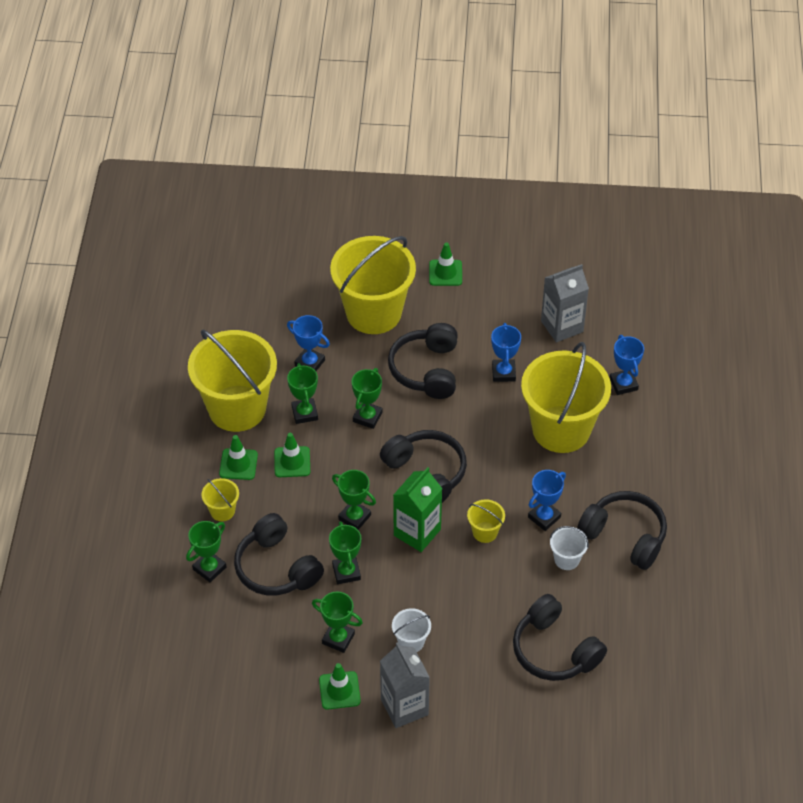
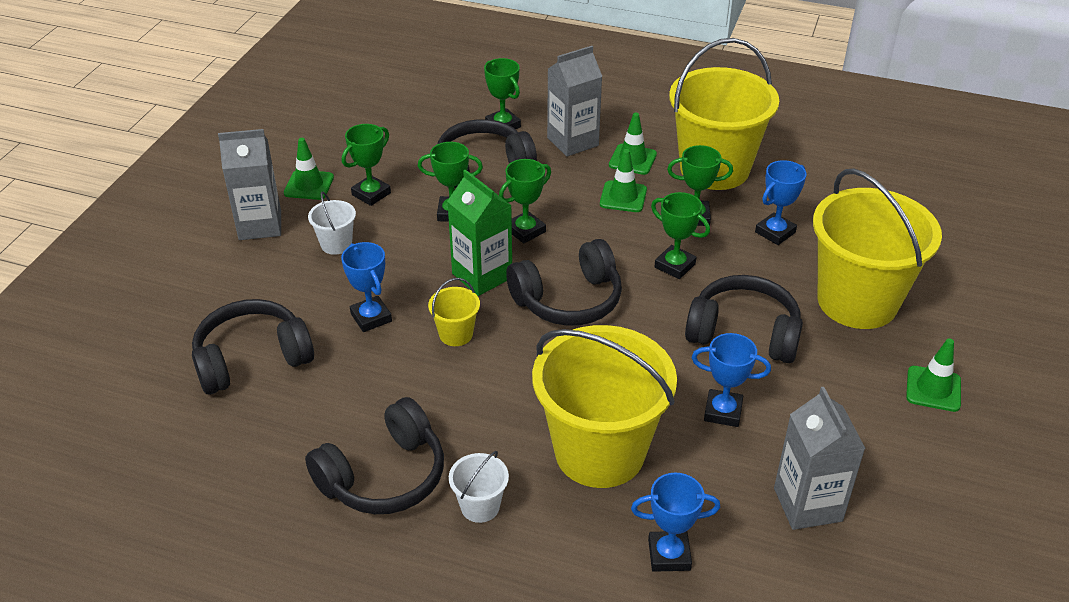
camera: 105 degrees right, 10 degrees down
(222, 511) = (572, 142): yellow bucket -> grey carton
(544, 517) = (454, 396): blue trophy -> blue trophy (371, 317)
(566, 559) = (377, 403): white bucket -> white bucket (480, 506)

